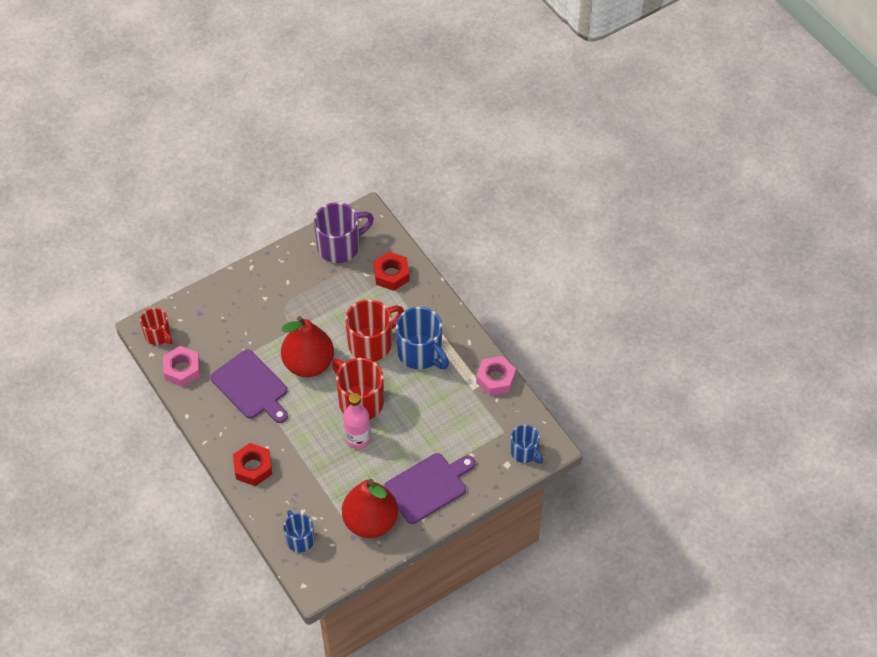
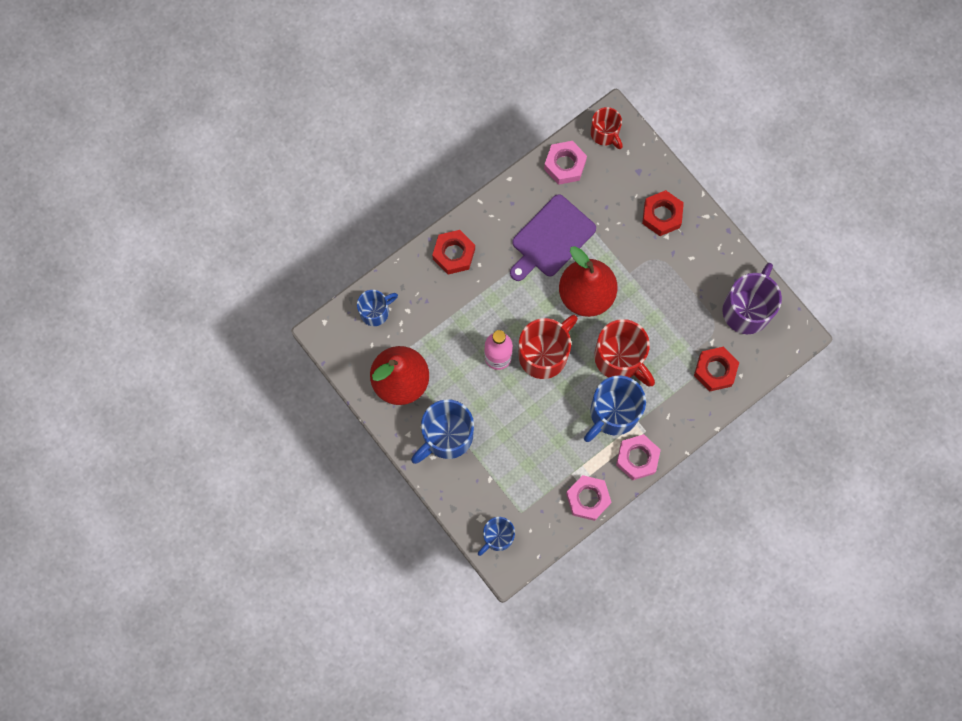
camera: 85 degrees right, 20 degrees up
(158, 335) = (605, 134): red mug -> red mug turned 75 degrees counterclockwise
(244, 299) = (662, 215): none -> red nut
(340, 246) = (747, 309): purple mug -> purple mug turned 120 degrees counterclockwise
(428, 486) = (446, 436): purple cutting board -> blue mug
(463, 339) = (637, 458): none -> pink nut

